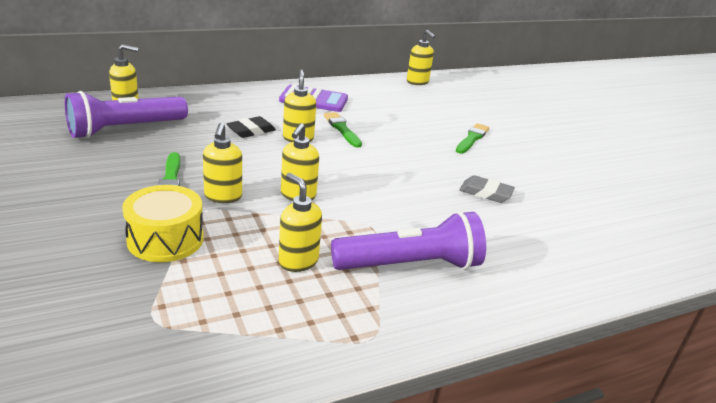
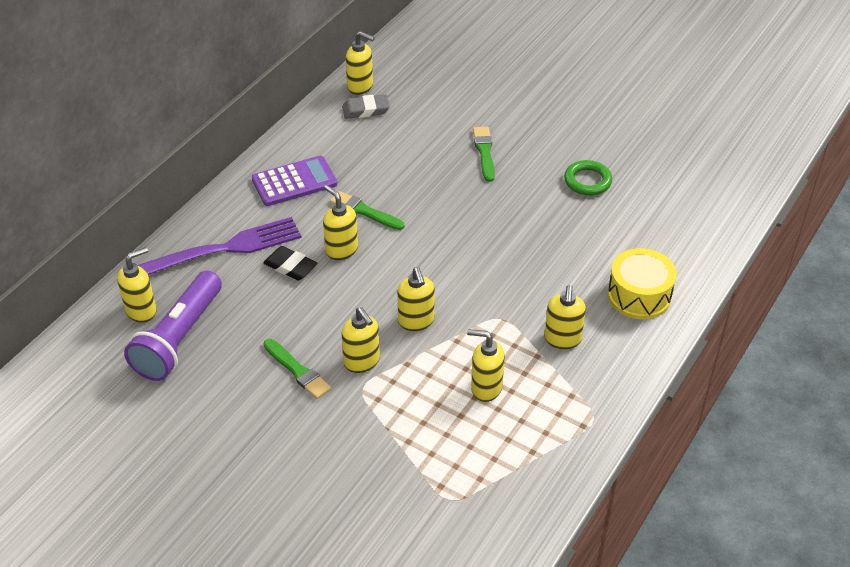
camera: 30 degrees left, 15 degrees up
(165, 239) = (372, 432): yellow drum -> yellow drum (639, 295)
(220, 106) = (222, 250): none -> purple fork
(251, 131) = (290, 266): black eraser -> black eraser turned 75 degrees counterclockwise
(410, 265) = (562, 339): purple flashlight -> yellow soap dispenser
(485, 193) = (551, 222): grey eraser -> grey eraser (366, 110)
(545, 184) = (587, 181): none -> green ring

